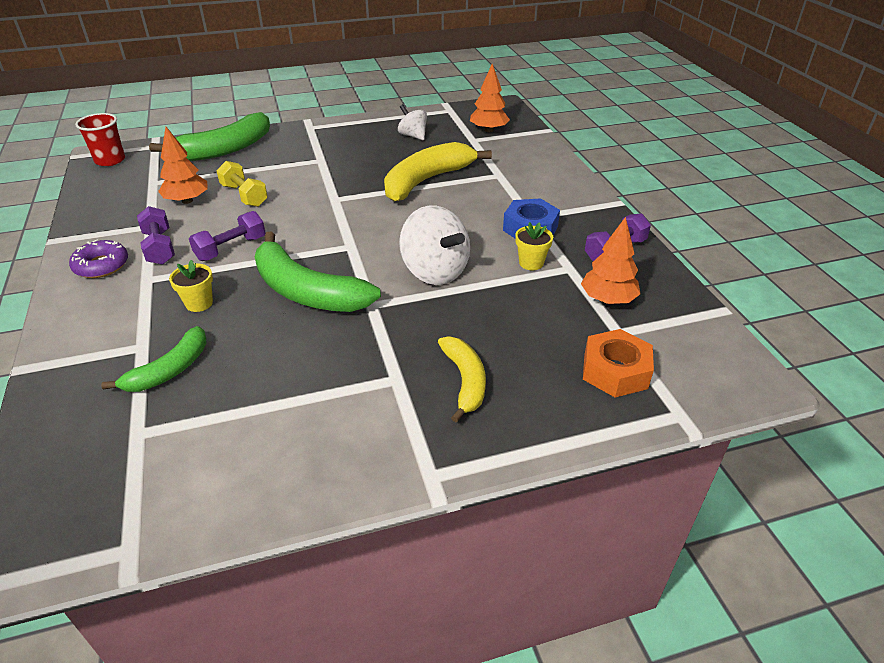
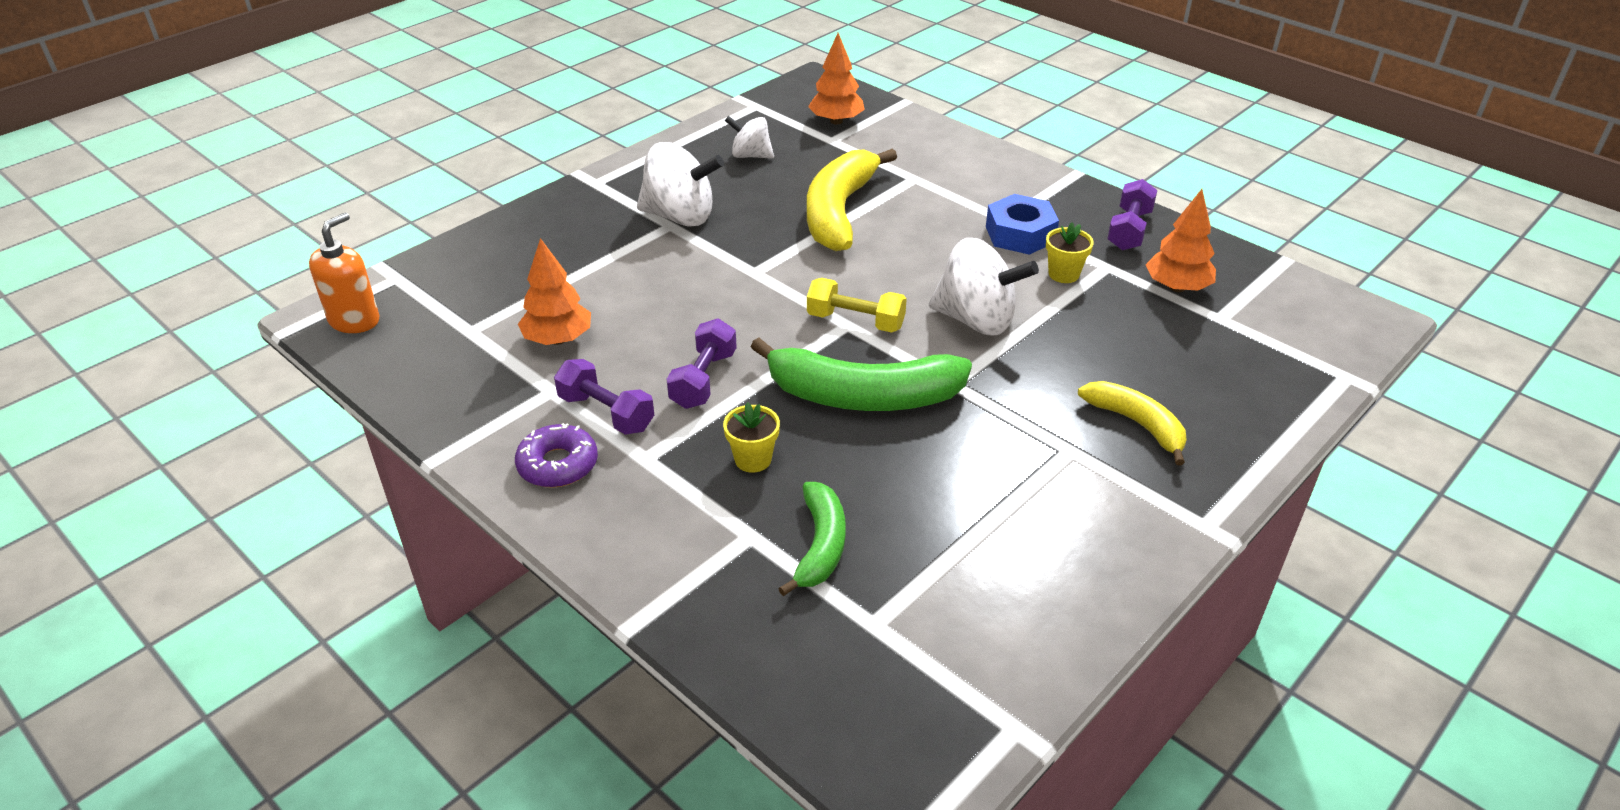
camera: 30 degrees left, 0 degrees up
(110, 160) = (354, 320): red cup -> orange soap dispenser
(223, 150) = (512, 251): green banana -> none
(244, 195) = (629, 306): yellow dumbbell -> yellow dumbbell (855, 321)
(332, 157) = (680, 216): none -> white spinning top
(615, 371) = (1256, 358): orange nut -> none

